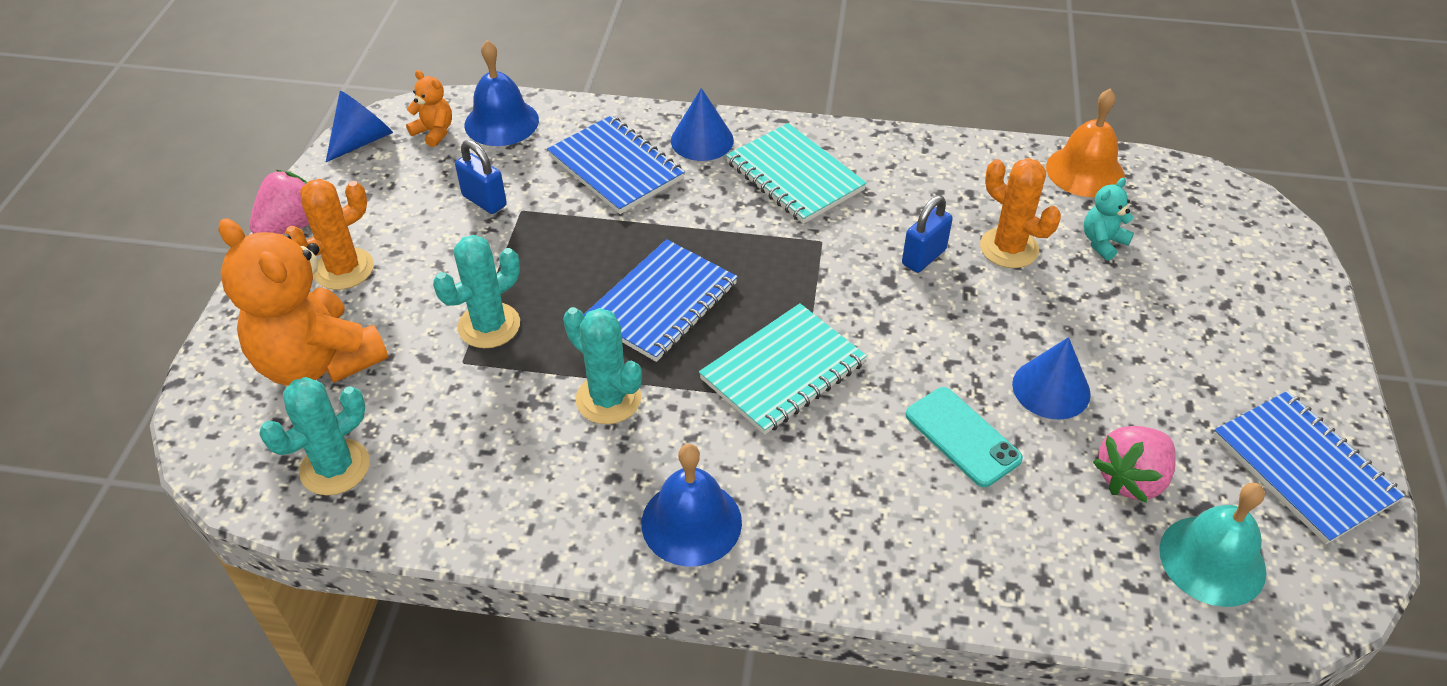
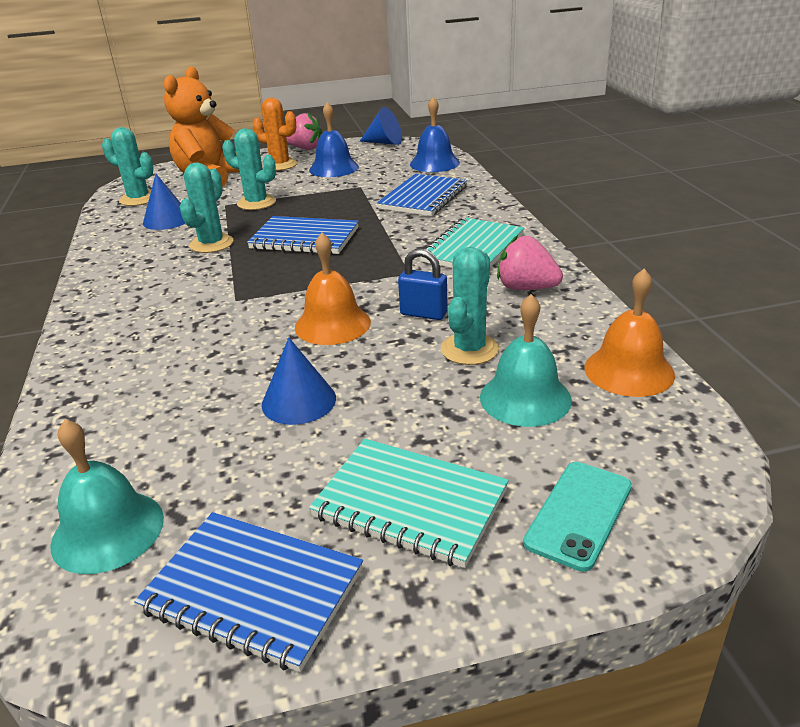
camera: 70 degrees right, 15 degrees down
(434, 132) = (408, 153): orange teddy bear -> none
(484, 201) = (360, 177): blue padlock -> none
(691, 522) = (116, 289): blue bell -> blue bell (334, 168)
(702, 140) = (479, 213): blue cone -> blue cone (167, 220)
(783, 371) = (261, 288): turquoise notebook -> turquoise notebook (410, 504)
(910, 330) = (332, 324): none -> orange bell
(962, 437) = (223, 368): turquoise phone -> turquoise phone (579, 514)
(1009, 248) = (469, 349): orange cactus -> turquoise cactus
(1102, 242) = (525, 398): turquoise teddy bear -> turquoise bell
(1131, 479) = (202, 464): pink strawberry -> pink strawberry (526, 288)
(1303, 468) = (252, 591): blue notebook -> blue notebook turned 75 degrees clockwise

